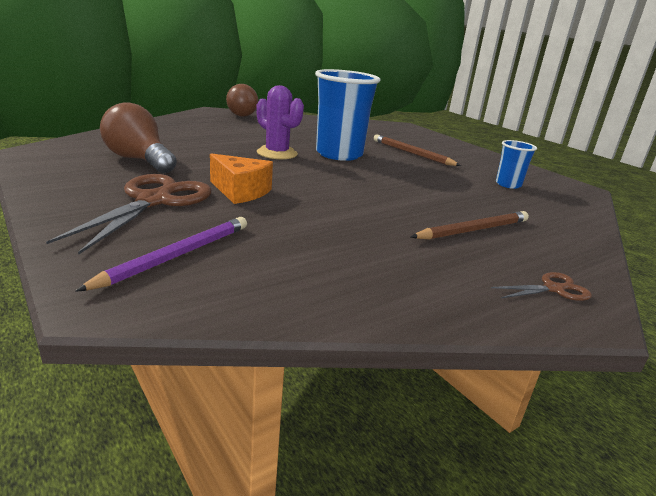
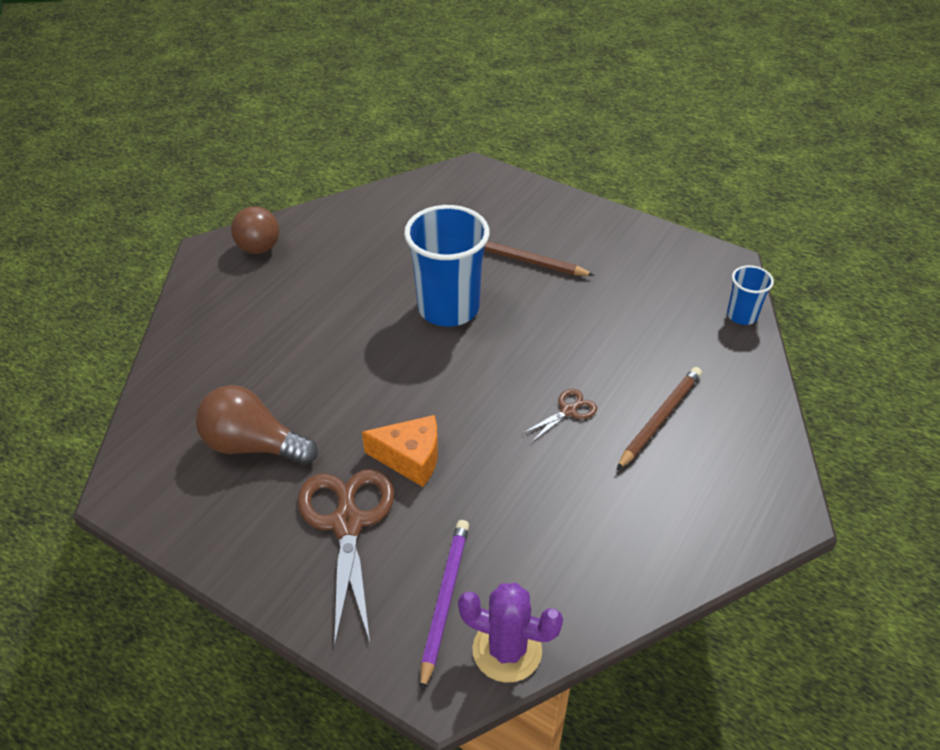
camera: 20 degrees left, 20 degrees up
(277, 153) = (381, 344): purple cactus -> purple cactus (507, 650)
(508, 184) = (656, 294): blue cup -> blue cup (742, 315)
(554, 289) = (755, 488): brown scissors -> brown scissors (569, 411)

